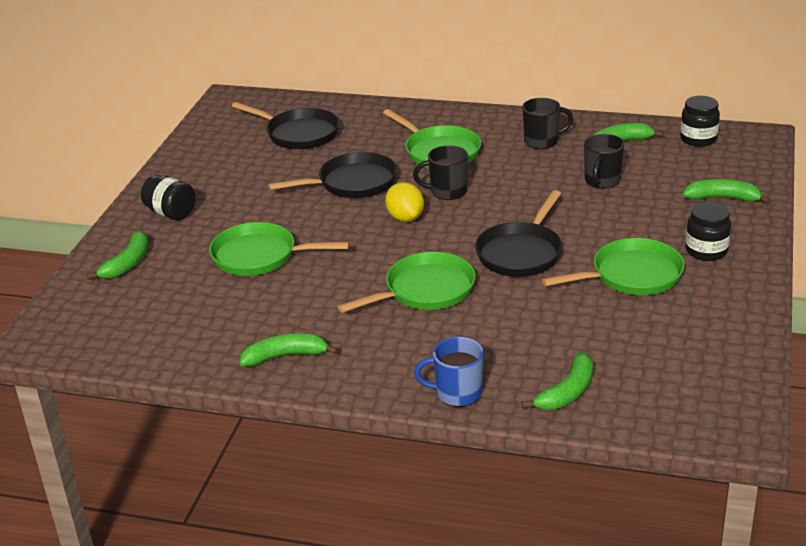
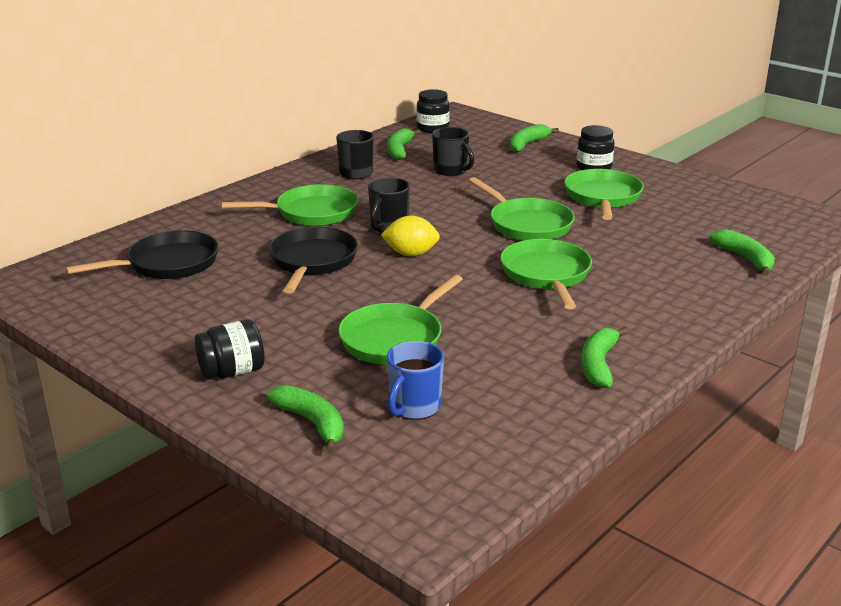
camera: 65 degrees left, 5 degrees down
(457, 393) = (718, 300): blue mug -> blue mug (414, 407)
(521, 252) = (526, 224): black pan -> green pan

